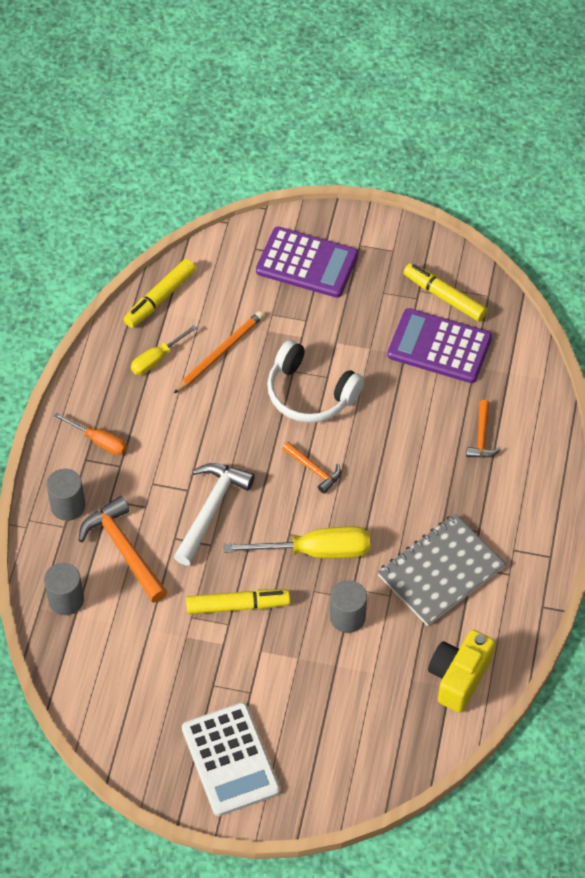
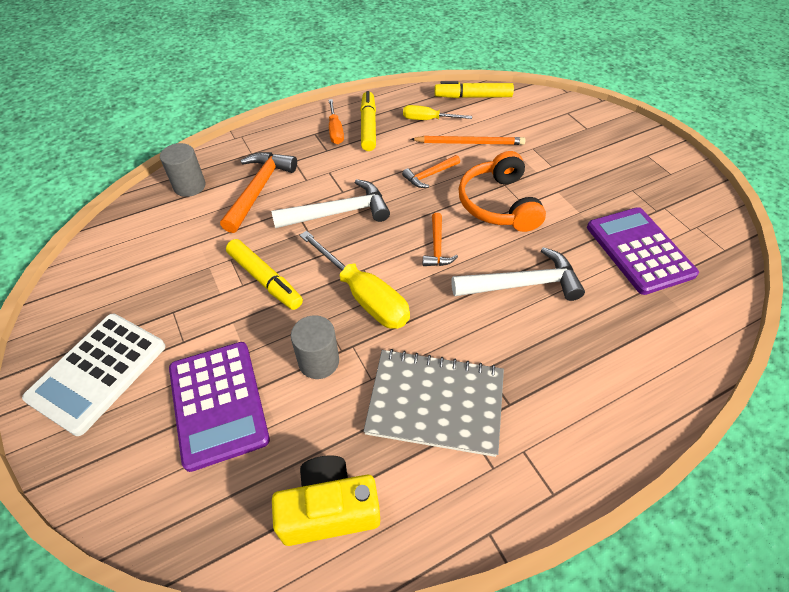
camera: 50 degrees right, 5 degrees down
(68, 506) = (269, 145): grey cylinder -> none
(307, 263) = (594, 140): purple calculator -> purple calculator (218, 403)
(310, 393) = (498, 204): white headphones -> orange headphones
(399, 444) = (522, 284): none -> white hammer
(444, 297) = (682, 225): yellow marker -> yellow marker (368, 127)
(482, 437) = (602, 336): orange hammer -> orange hammer (429, 175)

